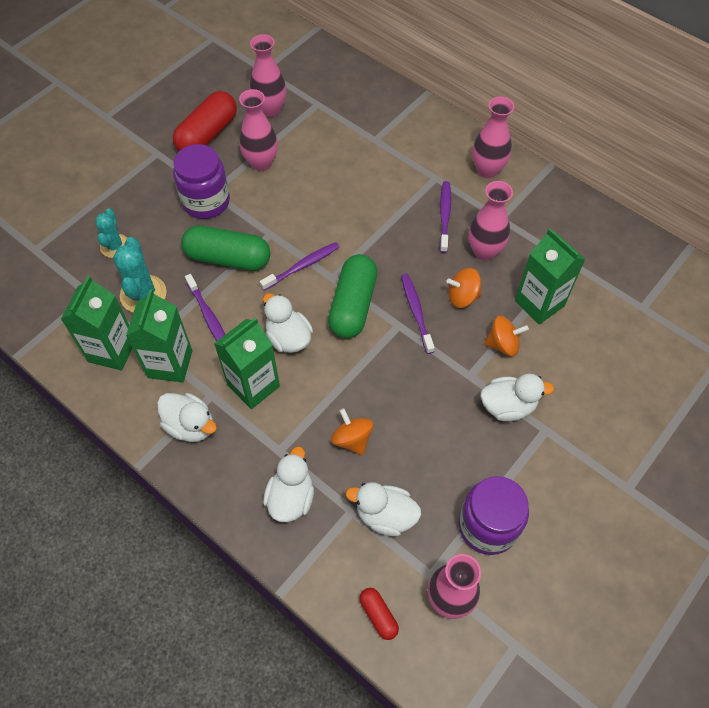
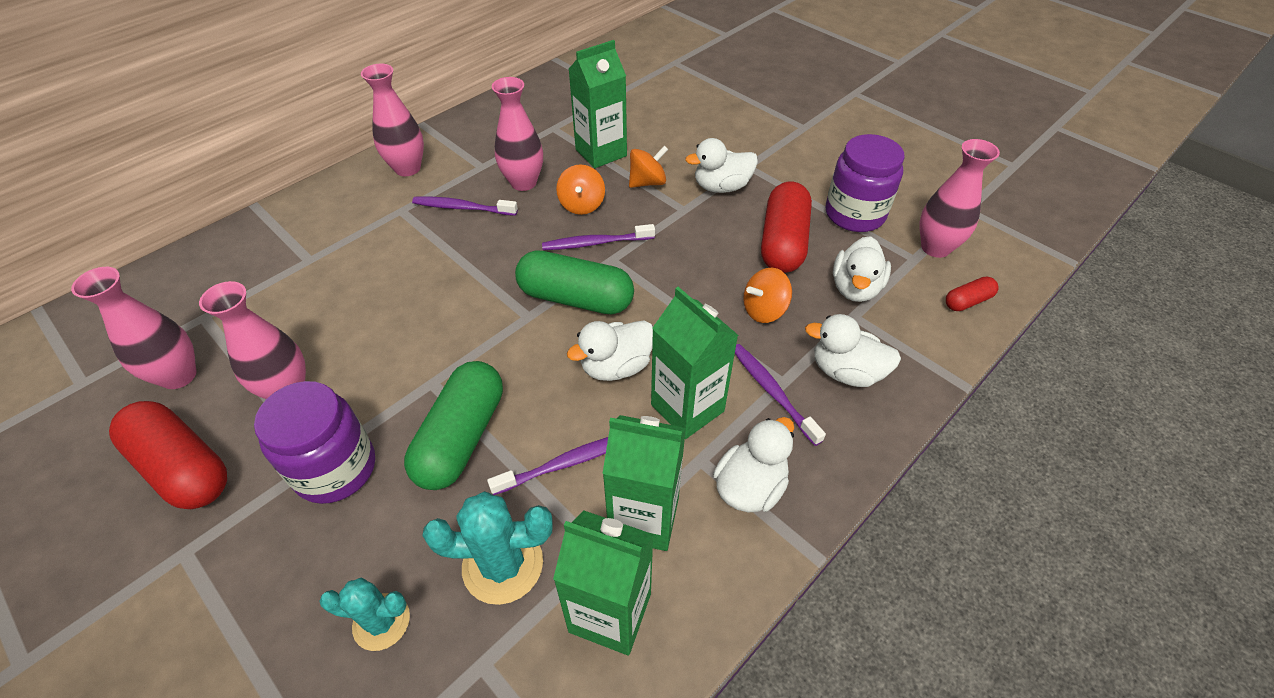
camera: 85 degrees left, 10 degrees down
(302, 266) = (501, 347): purple toothbrush -> purple toothbrush (772, 392)
(437, 457) = (783, 242): none -> red capsule
(502, 344) = (647, 182): orange spinning top -> orange spinning top turned 60 degrees clockwise
(508, 406) = (721, 187): white duck -> white duck turned 105 degrees counterclockwise

